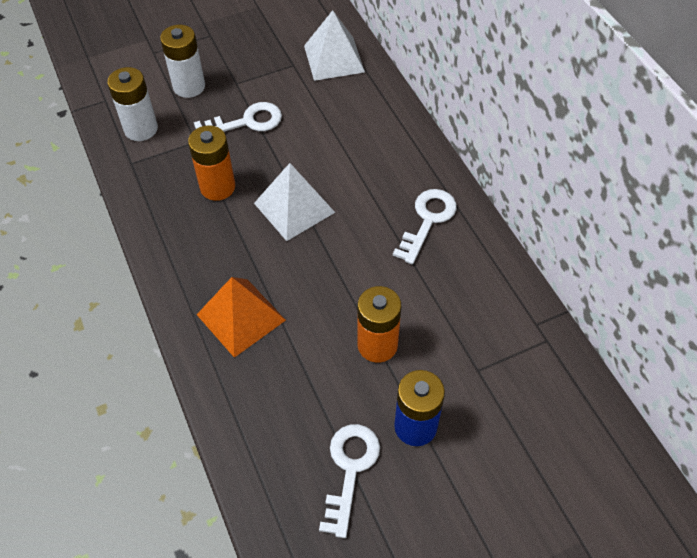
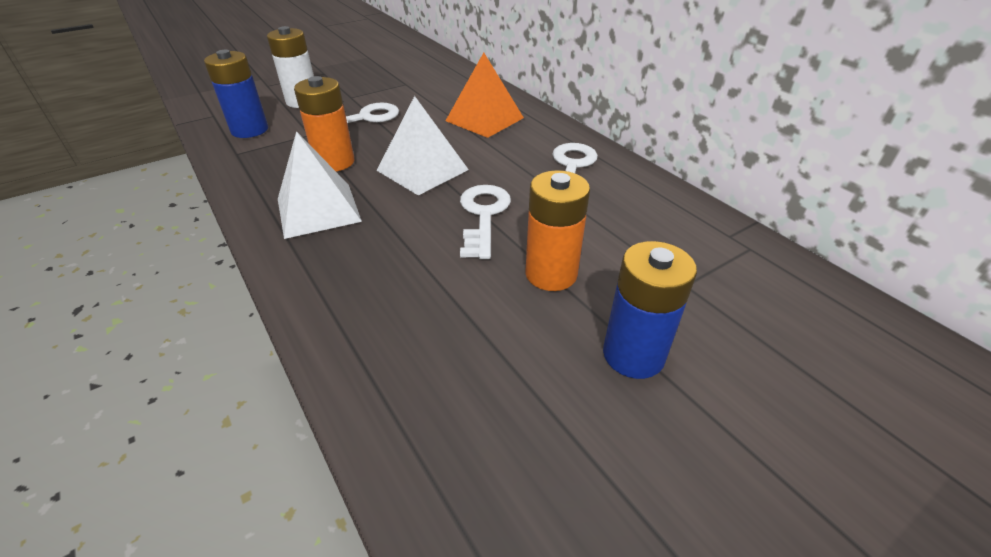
camera: 10 degrees left, 15 degrees down
(141, 129) = (250, 130): white battery -> blue battery
(241, 317) = (370, 265): orange pyramid -> orange pyramid (484, 119)
(334, 59) = (443, 78): white pyramid -> white pyramid (318, 210)
(350, 469) = (558, 423): white key -> white key (483, 215)

